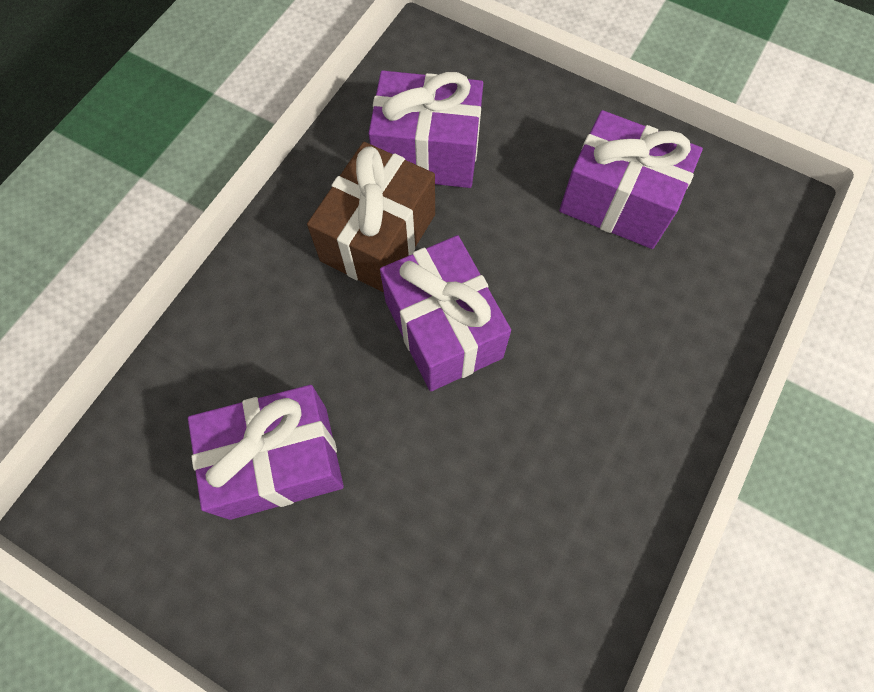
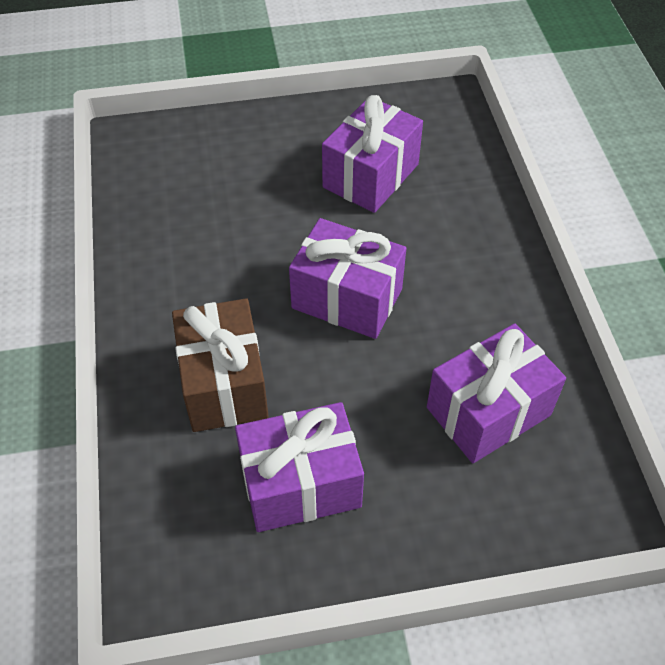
camera: 140 degrees right, 15 degrees down
(378, 237) = (452, 323): brown gift -> brown gift (224, 384)

